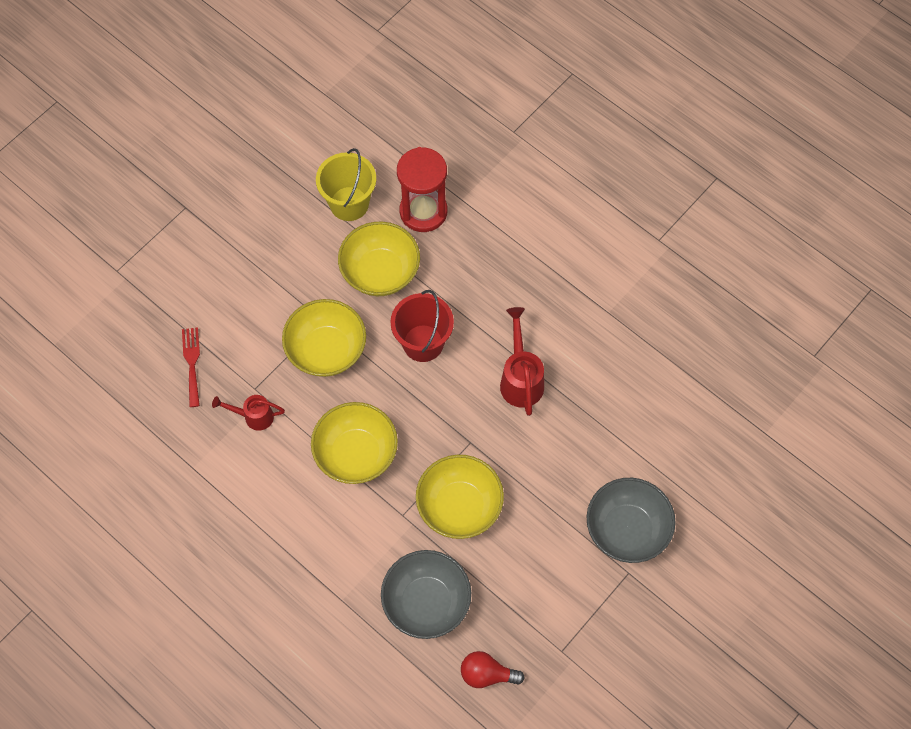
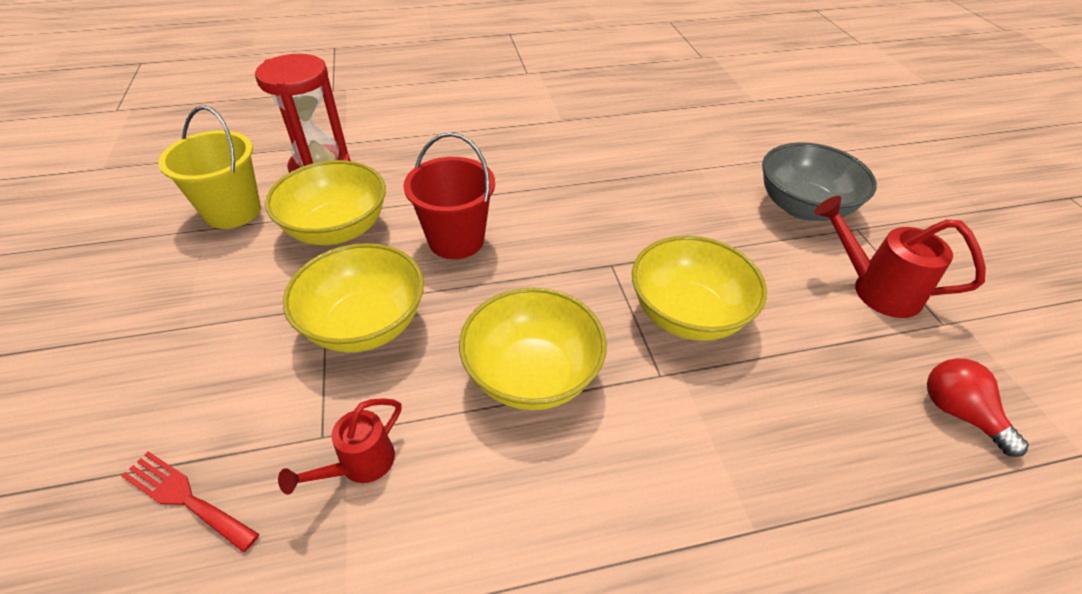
camera: 55 degrees left, 20 degrees down
(426, 602) = (812, 421): grey bowl -> none
(487, 674) = (959, 413): red light bulb -> red light bulb turned 105 degrees clockwise
(521, 379) = (573, 195): red watering can -> red watering can (875, 289)

